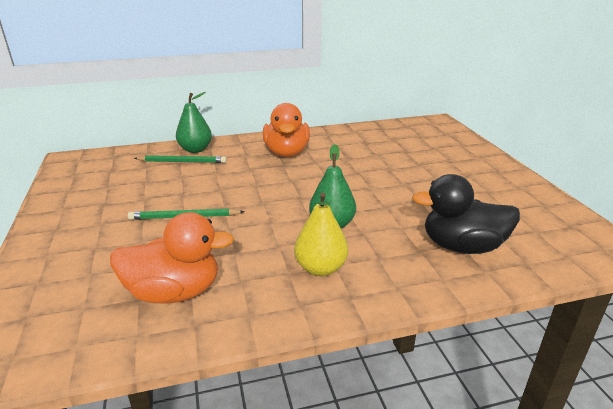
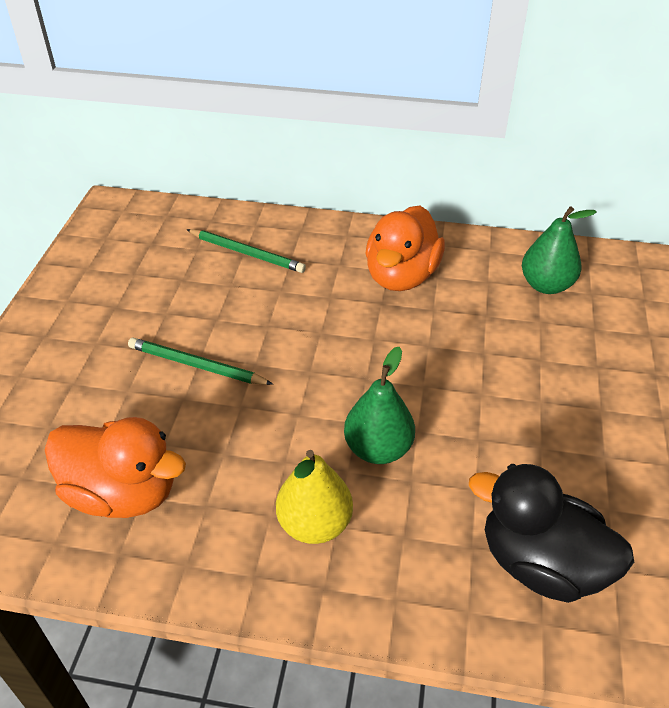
camera: 25 degrees right, 15 degrees up
(195, 150) = (276, 232): green pear -> green pear (546, 285)

